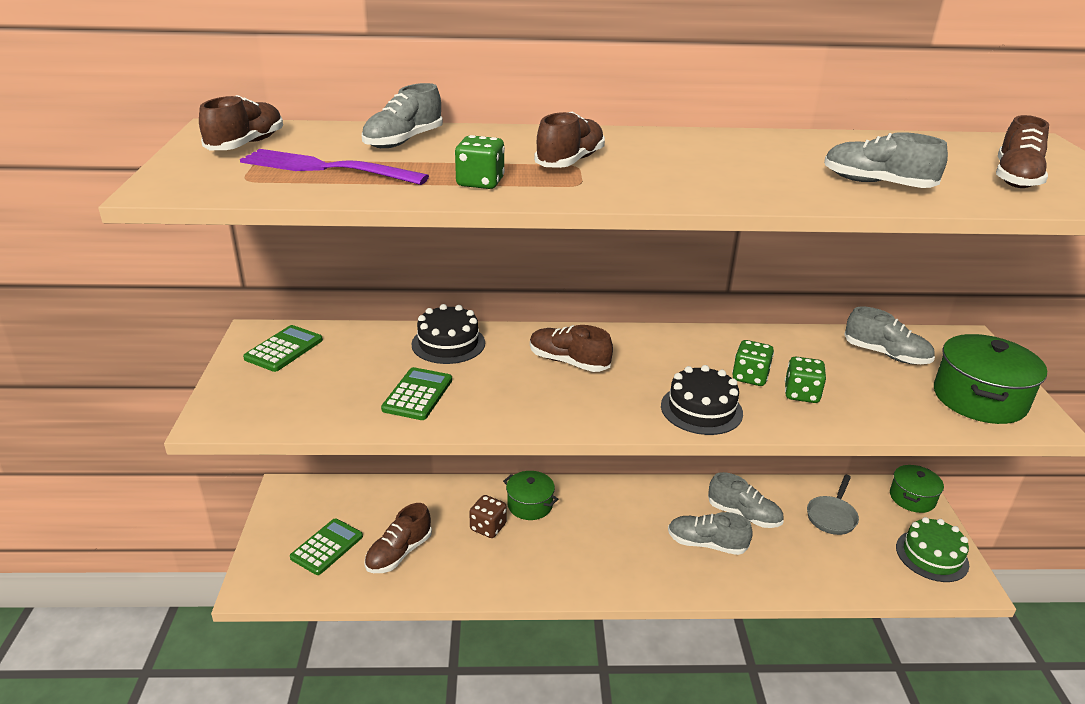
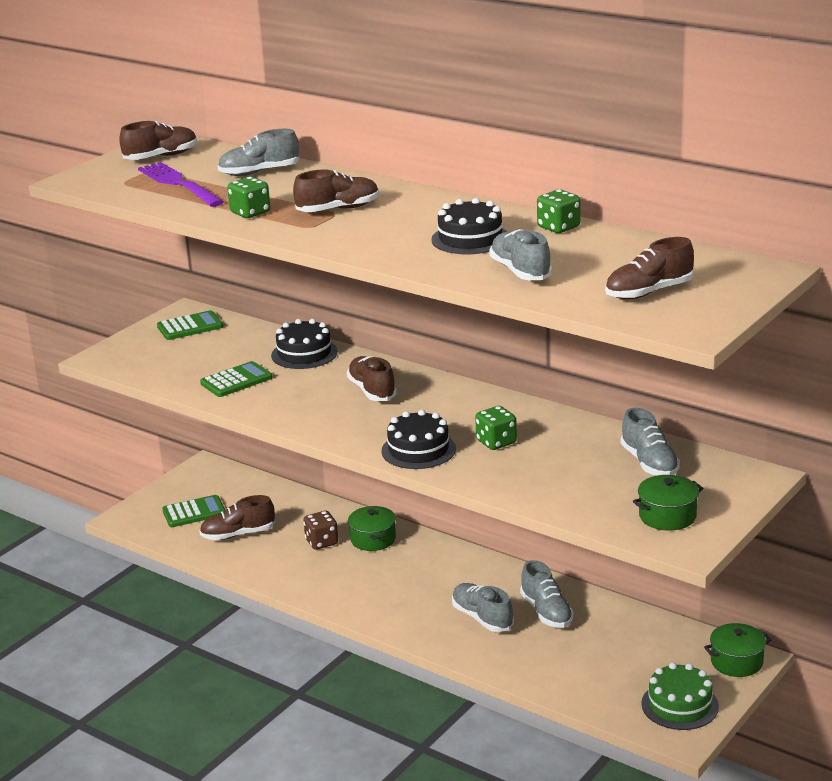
camera: 40 degrees right, 5 degrees down
(760, 164) = (470, 239): none -> black cake
(801, 394) = (516, 465): green dice -> green dice (558, 227)
(832, 516) = (629, 644): grey pan -> none
(979, 399) = (667, 516): green pot -> green pot, size x0.63

